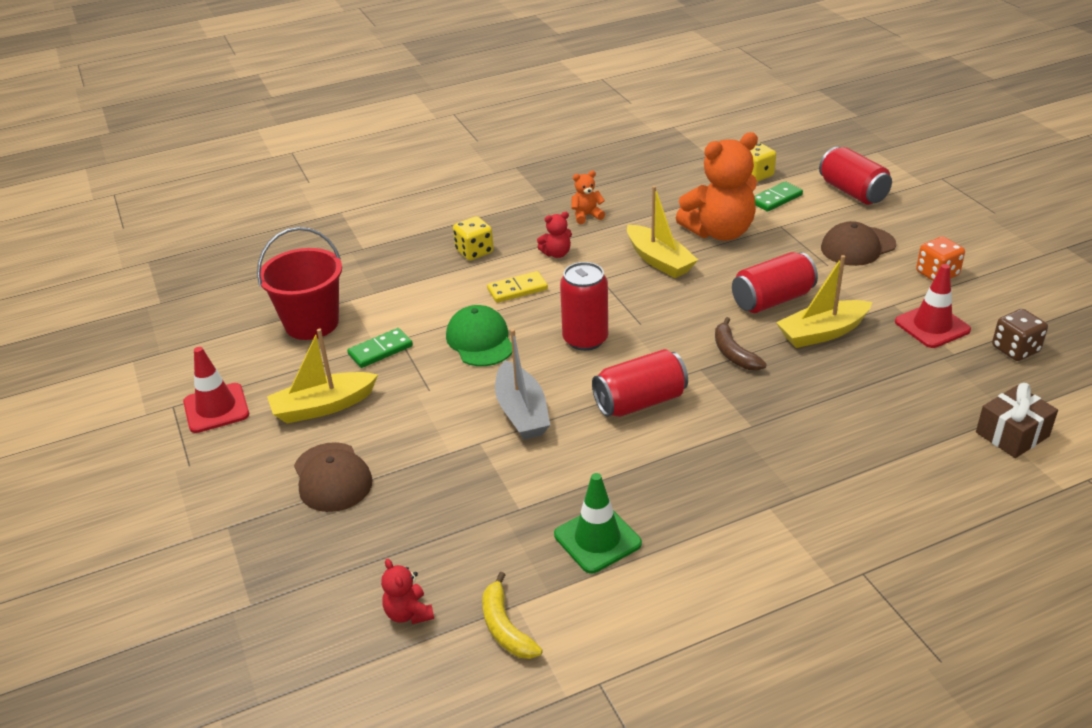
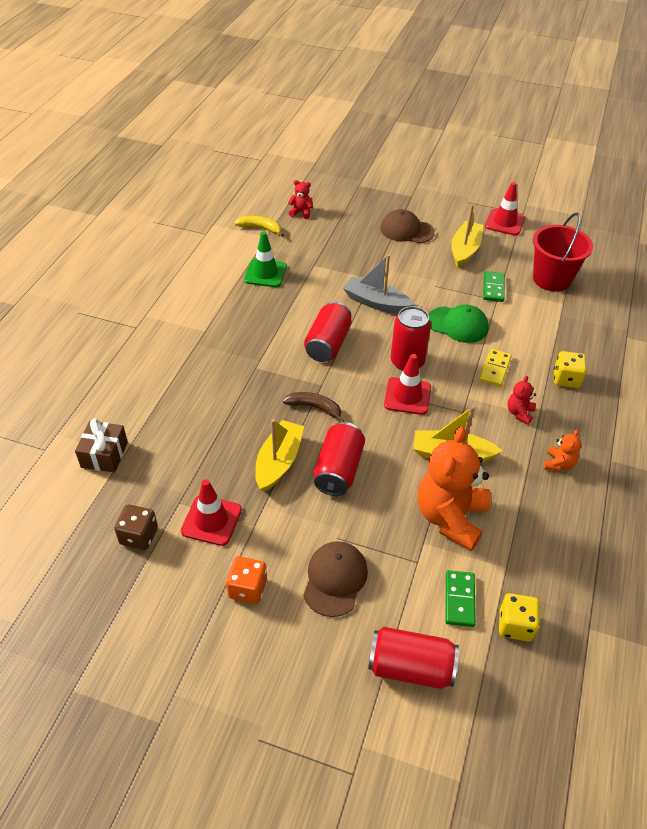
camera: 130 degrees right, 10 degrees up
(630, 314) = (407, 396): none -> red traffic cone

